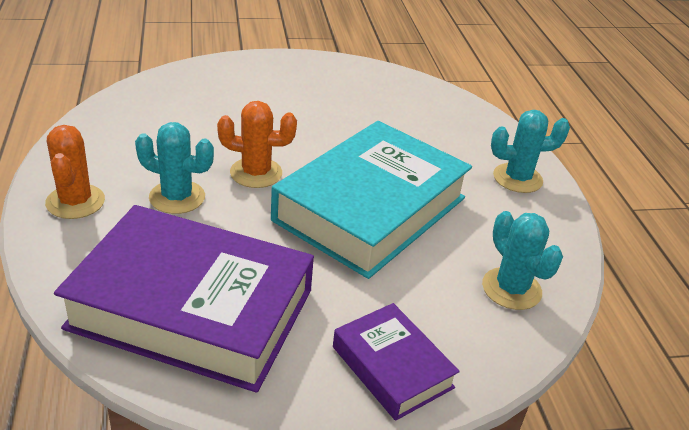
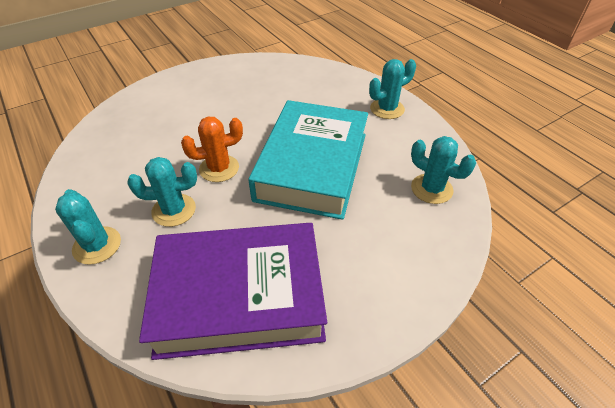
camera: 20 degrees left, 10 degrees up
(75, 202) = (97, 245): orange cactus -> turquoise cactus
(392, 367) = (398, 279): purple book -> none

